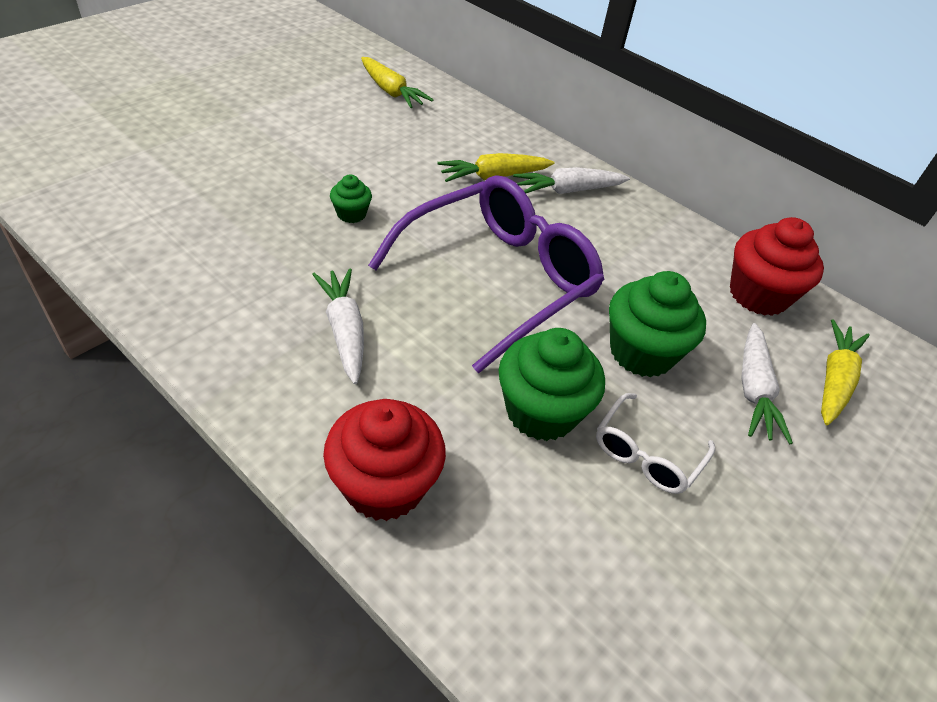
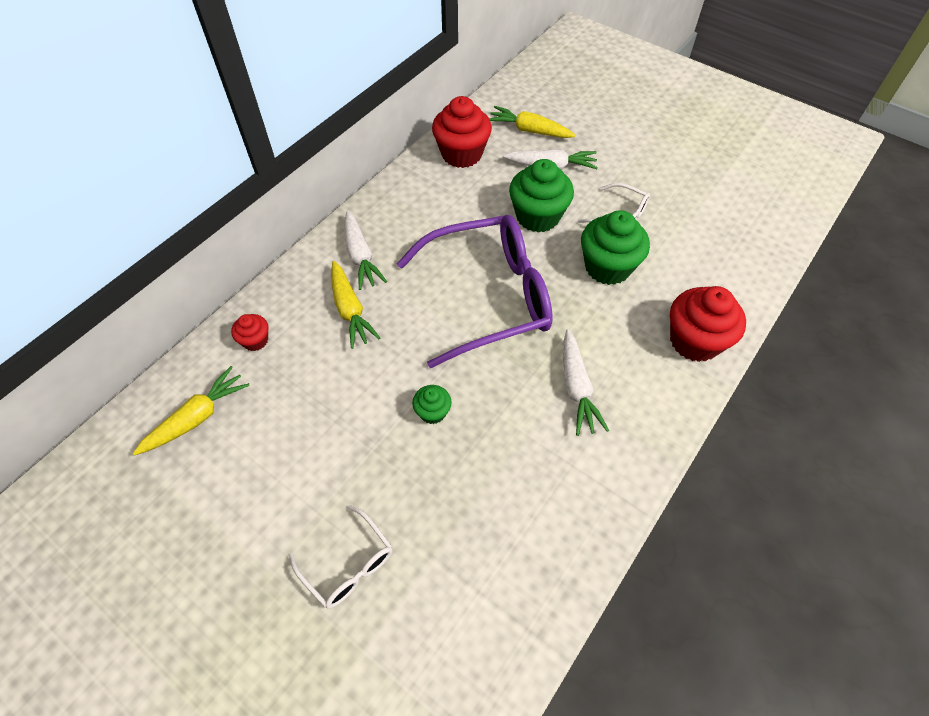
camera: 90 degrees left, 10 degrees up
(219, 150) = (348, 565): none -> white glasses
(344, 331) = (576, 388): white carrot -> white carrot turned 75 degrees counterclockwise
(465, 122) = (255, 340): none -> red cupcake
(498, 279) = (488, 297): purple glasses -> purple glasses turned 120 degrees clockwise

